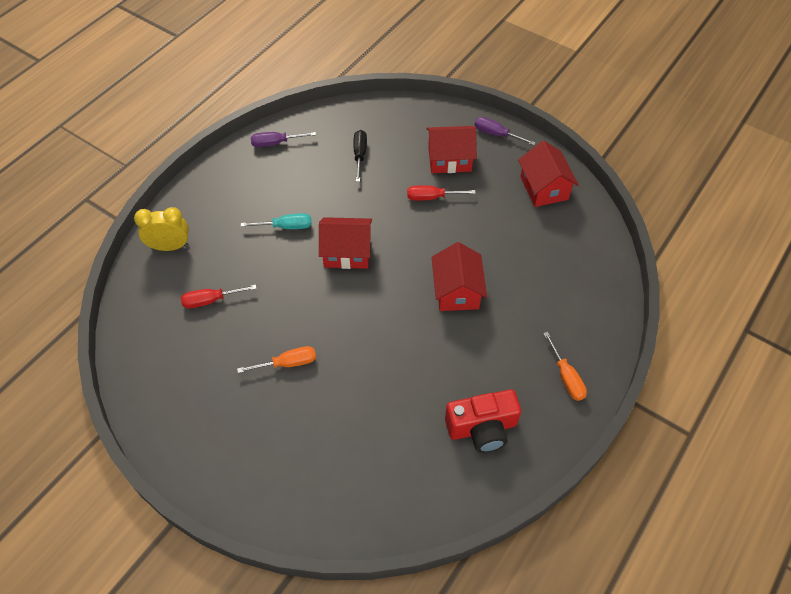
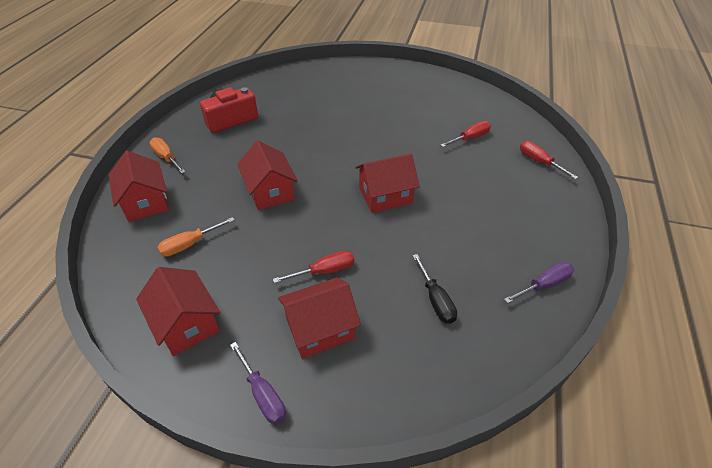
camera: 160 degrees right, 10 degrees down
(170, 246) = (539, 162): yellow clock -> red screwdriver
(285, 227) = (457, 202): turquoise screwdriver -> none
(287, 363) = (384, 120): orange screwdriver -> orange screwdriver (190, 244)
(497, 134) = (262, 394): purple screwdriver -> purple screwdriver turned 45 degrees clockwise
(585, 315) = (145, 202): none -> red house

